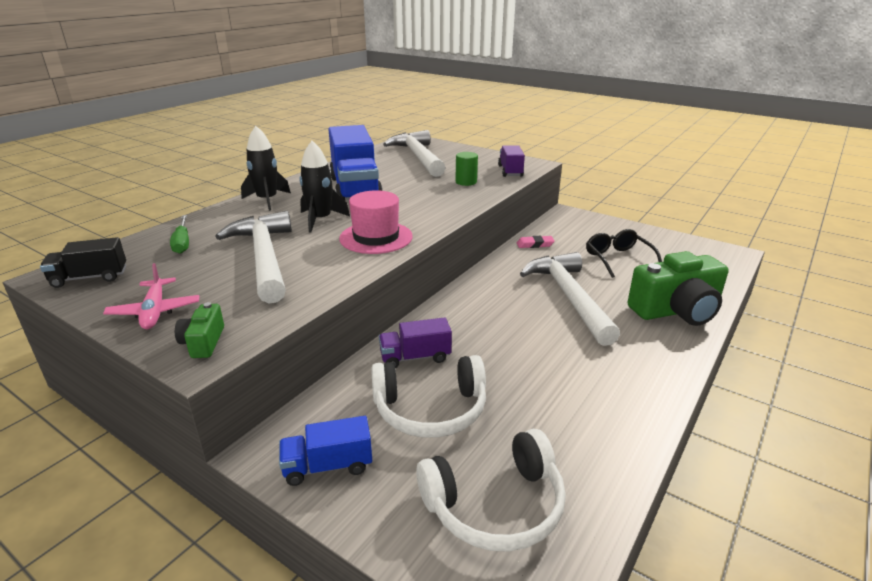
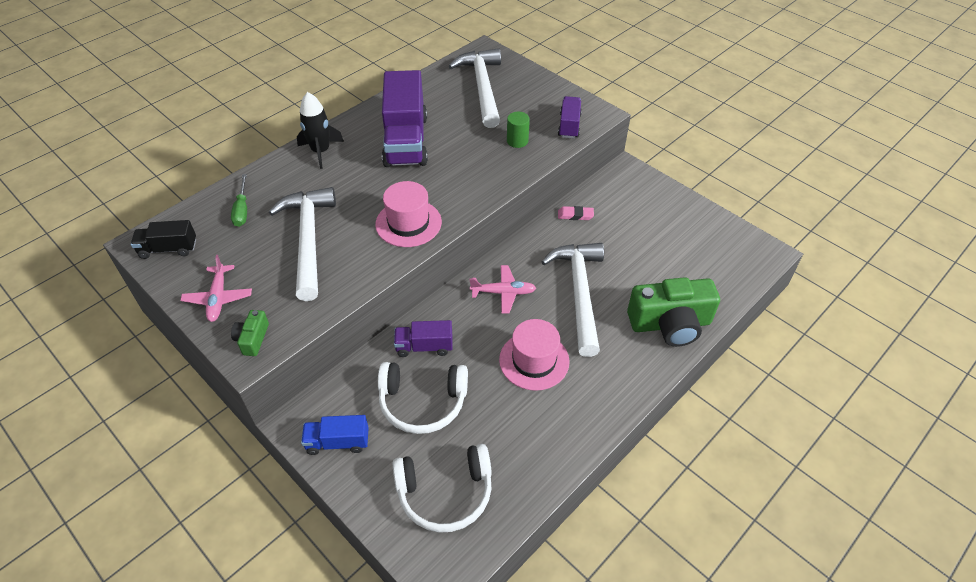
camera: 10 degrees right, 20 degrees up
(320, 220) = (364, 189): black rocket -> none
(355, 189) = (406, 141): blue truck -> purple truck
(488, 304) = (503, 293): none -> pink plane
(548, 355) = (534, 360): none -> pink hat
(618, 259) = (648, 247): black glasses -> none

